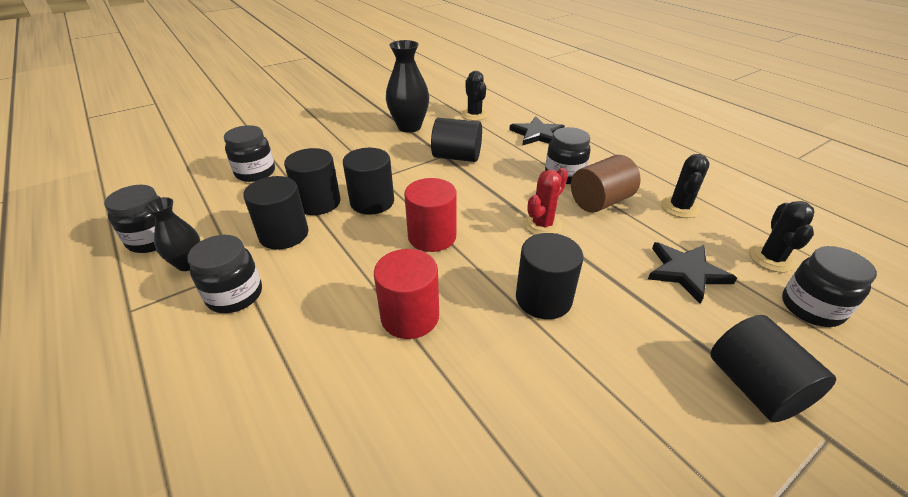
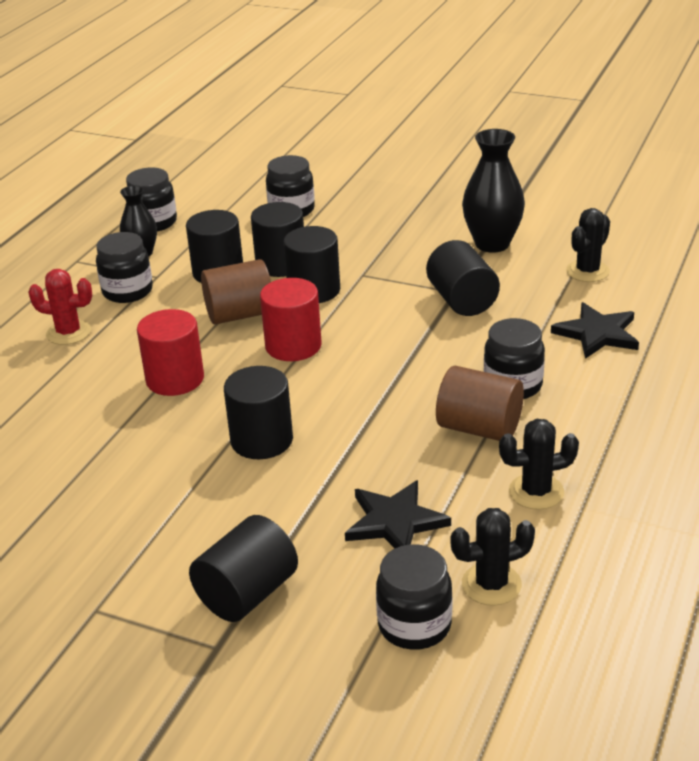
camera: 60 degrees right, 5 degrees down
(358, 246) = (240, 314): none -> brown cylinder
(542, 225) = (384, 403): red cactus -> red cactus (68, 333)

